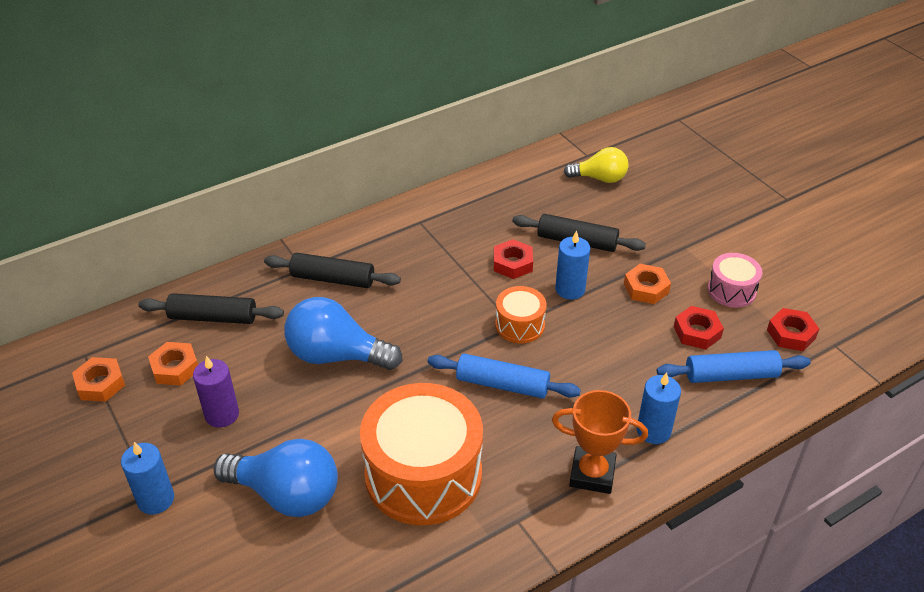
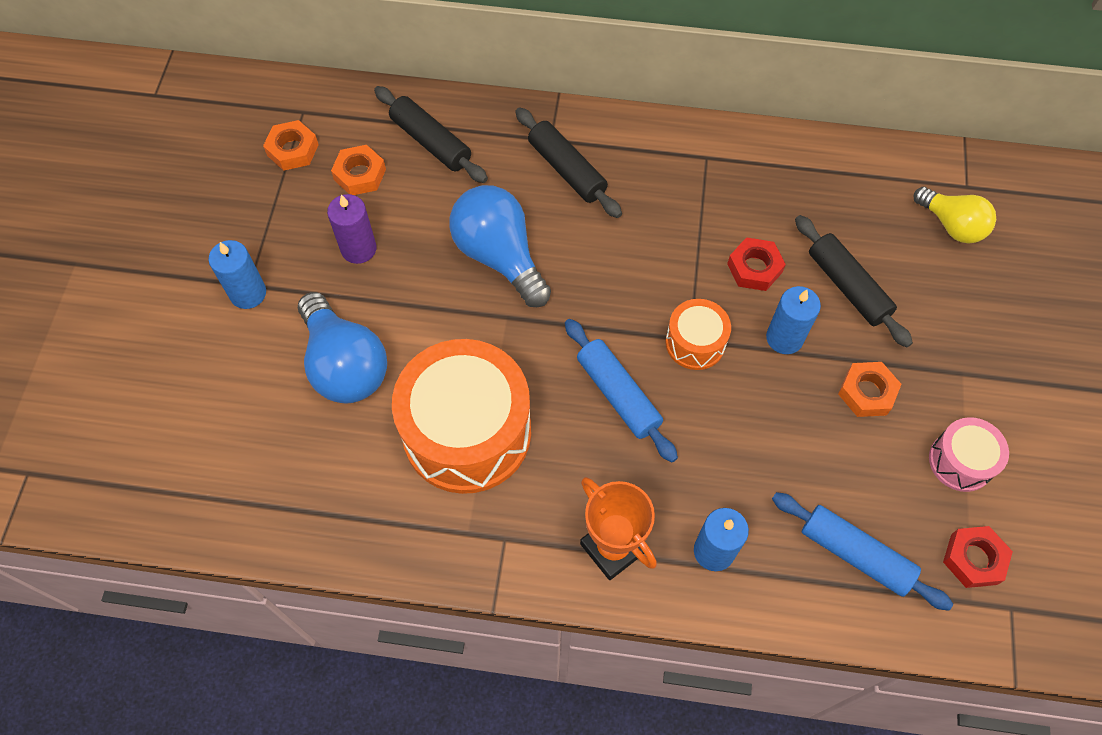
camera: 40 degrees right, 20 degrees up
(697, 332) = (870, 481): red nut -> none

